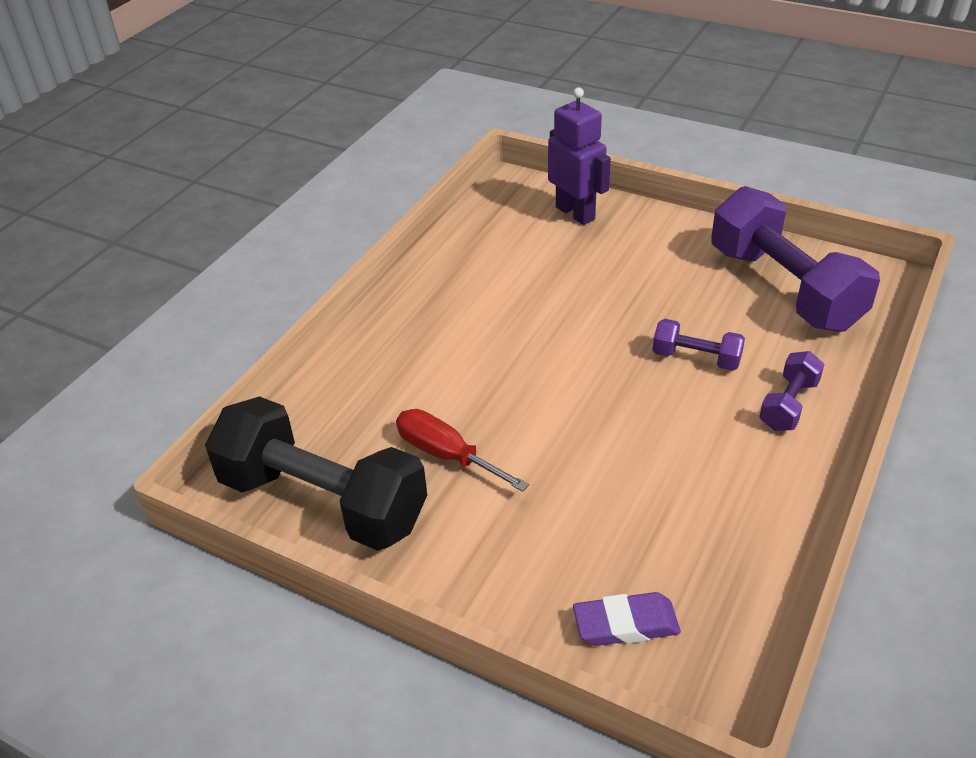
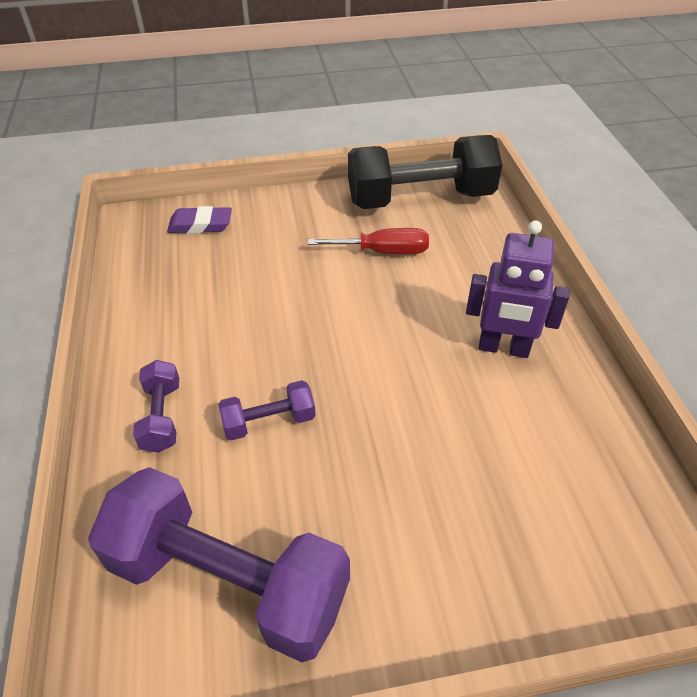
camera: 140 degrees right, 5 degrees up
(575, 213) = (560, 566): purple robot -> purple robot (503, 348)
(626, 624) = (200, 225): purple eraser -> purple eraser turned 45 degrees clockwise

